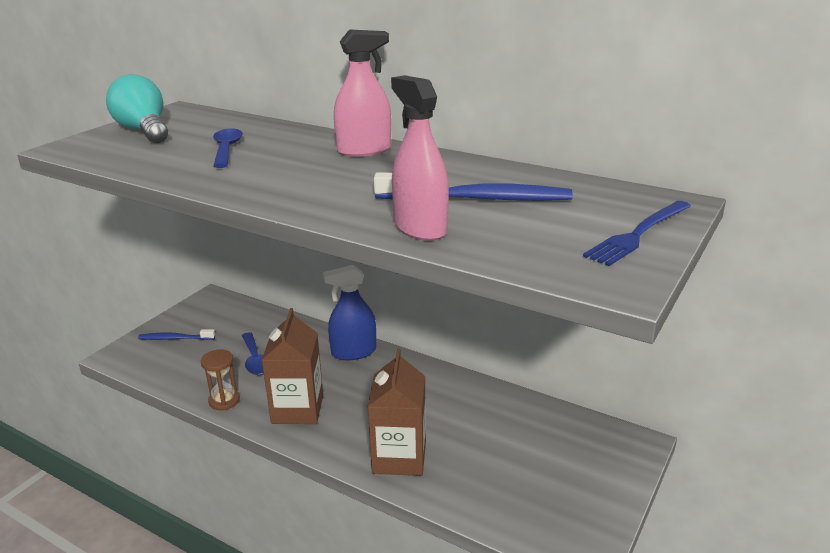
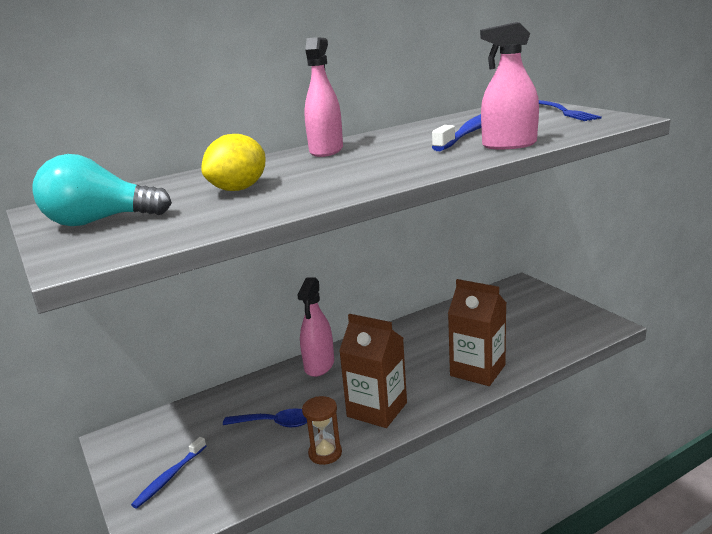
camera: 60 degrees left, 5 degrees down
(227, 149) = (239, 189): blue spoon -> yellow lemon
(353, 352) = (319, 365): blue spray bottle -> pink spray bottle

